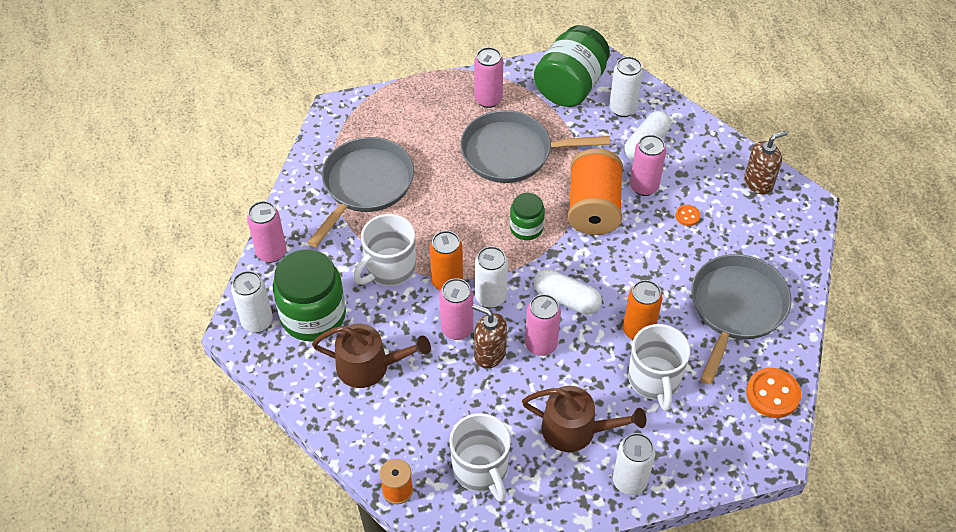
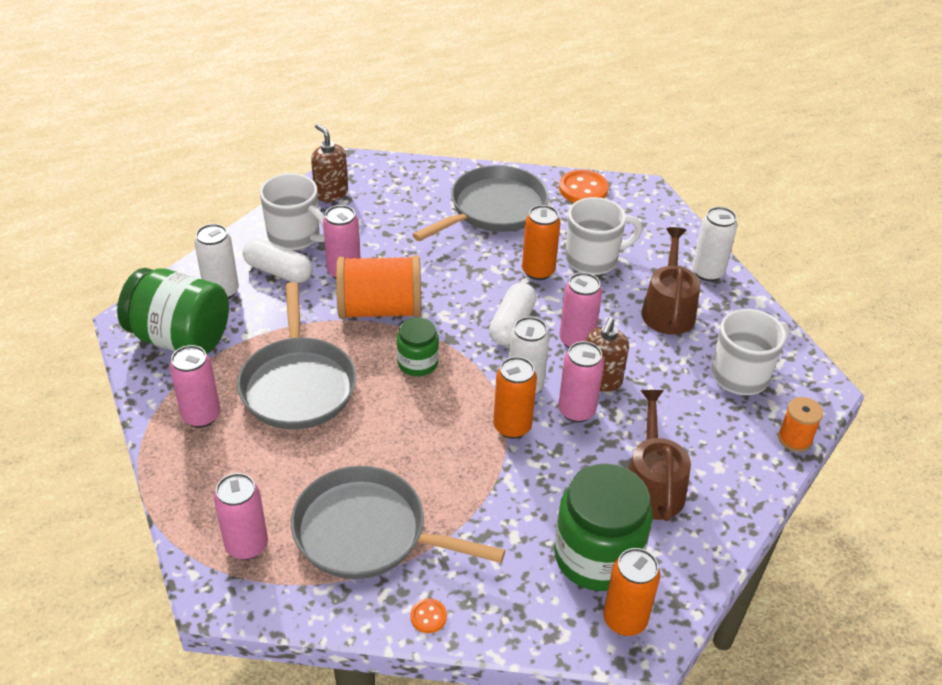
camera: 100 degrees left, 10 degrees down
(257, 322) = (624, 620): white can -> orange can
(271, 252) = (505, 626): pink can -> pink can (246, 545)
(389, 269) = (504, 485): white mug -> white mug (295, 236)
(687, 216) = (382, 240): orange button -> orange button (428, 617)
(736, 308) = (494, 209): grey pan -> grey pan turned 120 degrees clockwise

